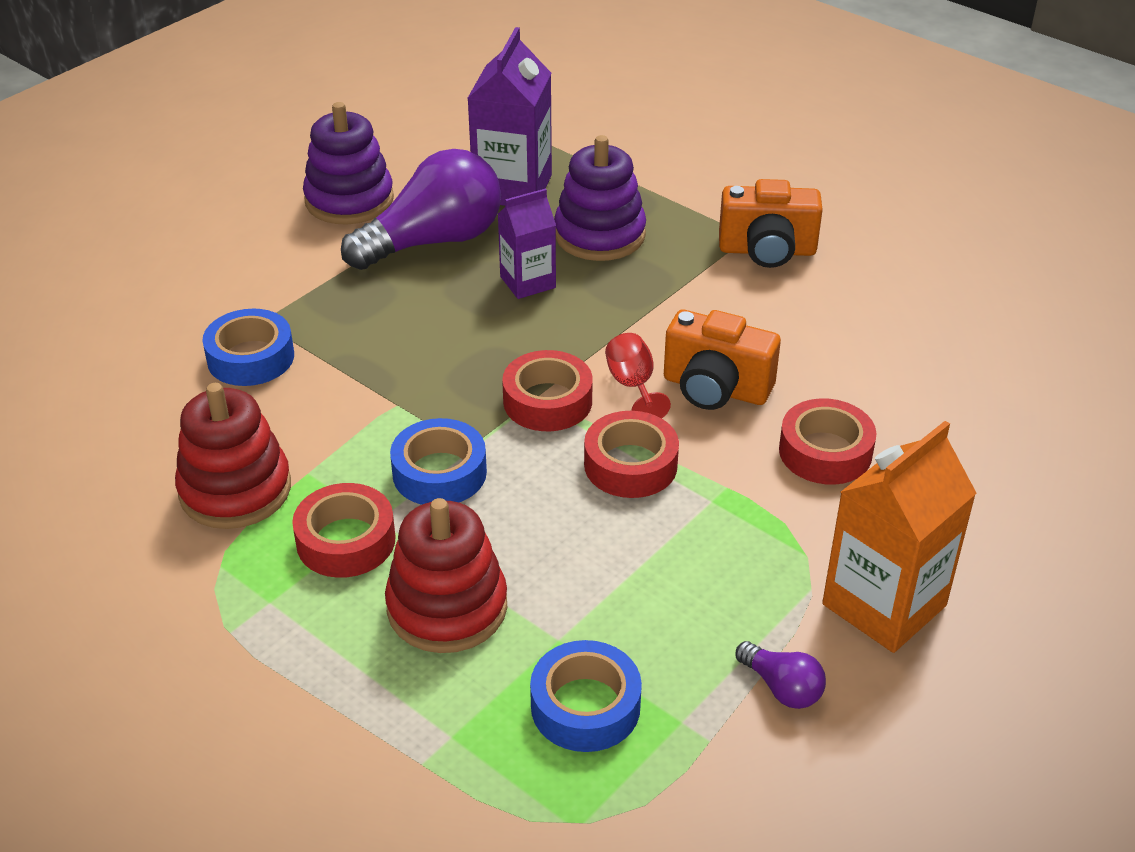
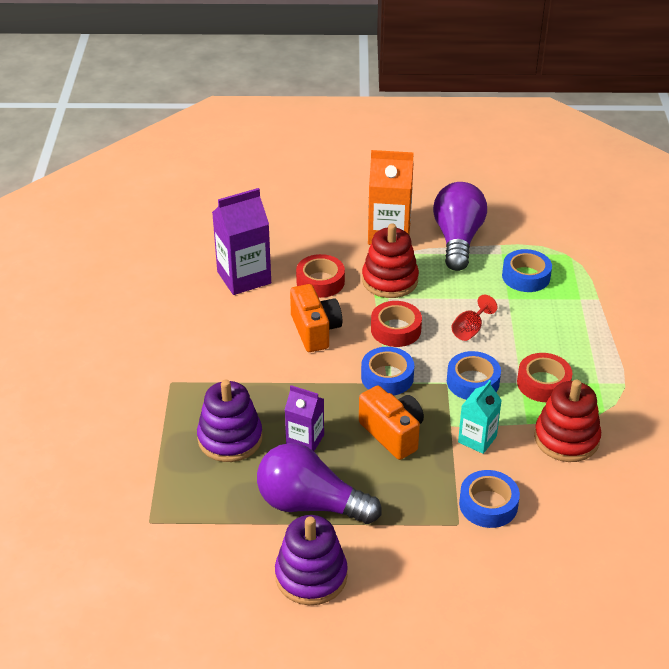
camera: 130 degrees left, 0 degrees up
(346, 411) = (477, 439): none -> turquoise carton
(447, 607) = (533, 334): red stacking toy -> red stacking toy (390, 280)
(512, 188) = (219, 506): purple carton -> purple carton (244, 277)
(547, 401) = (387, 377): red tape -> blue tape
(633, 386) = (344, 356): red goblet -> red goblet (470, 330)
(767, 251) = (179, 368): orange camera -> orange camera (392, 434)
(781, 688) = (458, 239): purple light bulb -> purple light bulb, size x2.28

